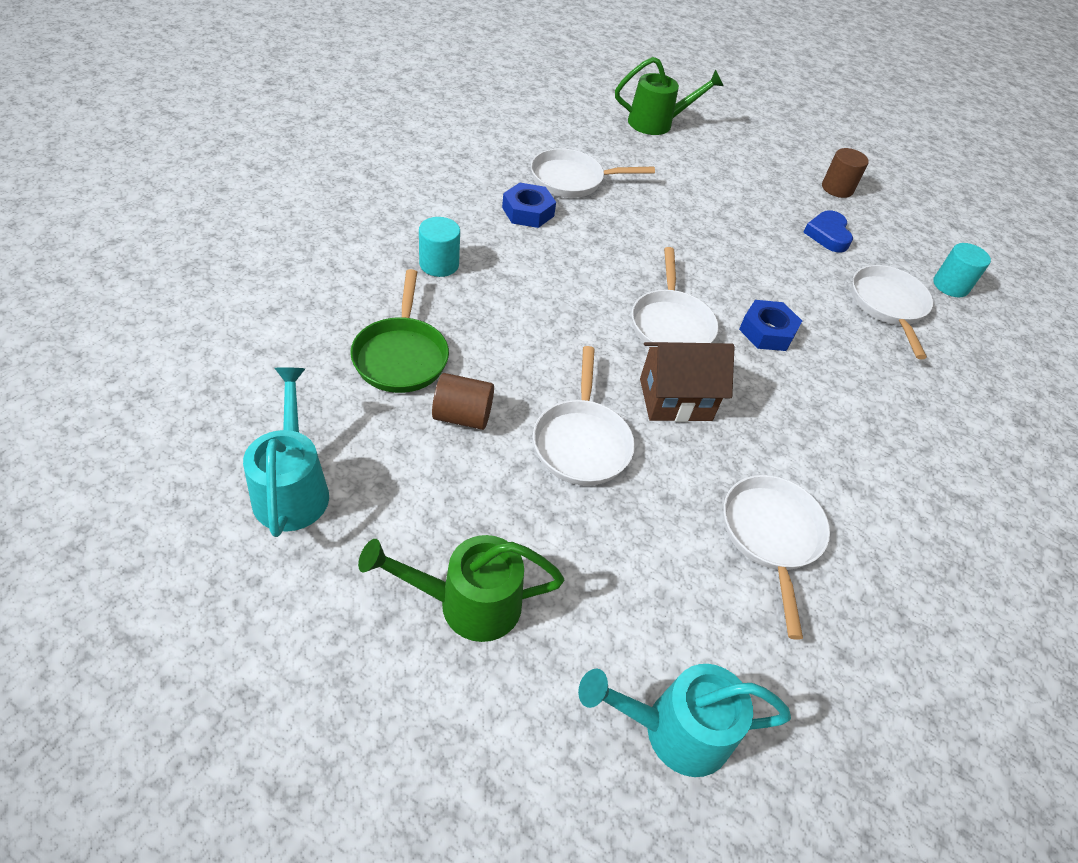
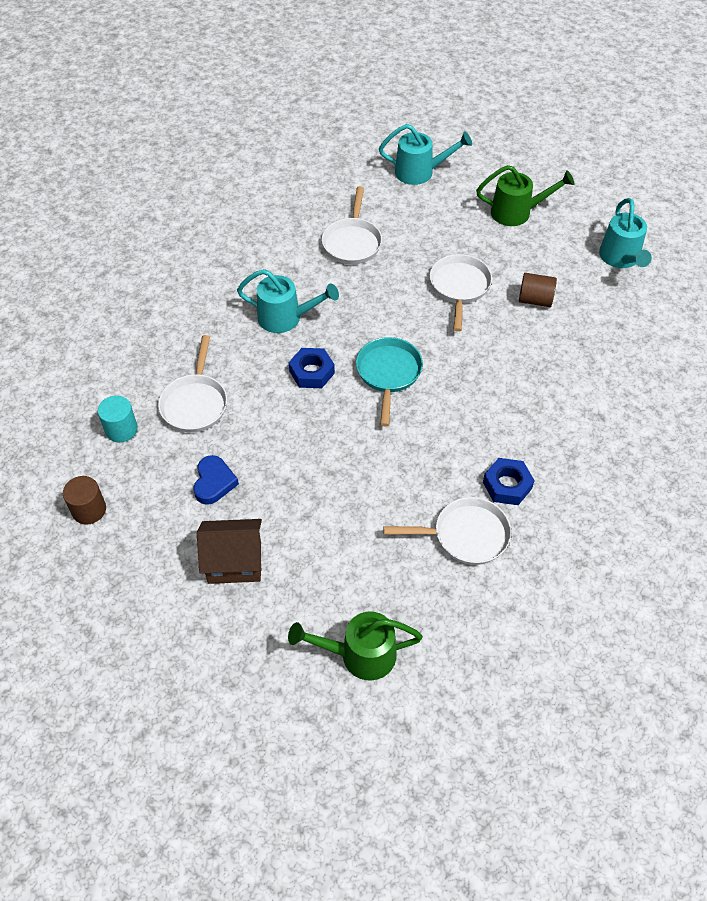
camera: 170 degrees left, 5 degrees up
(401, 356) = (583, 338): green pan -> none
(439, 264) = (575, 418): turquoise cylinder -> none
(670, 324) = (388, 374): white pan -> turquoise pan
(675, 399) = (395, 316): brown house -> brown house (234, 562)
(827, 404) = (286, 318): none -> turquoise watering can
(837, 188) = (171, 555): brown cylinder -> brown cylinder (89, 510)

